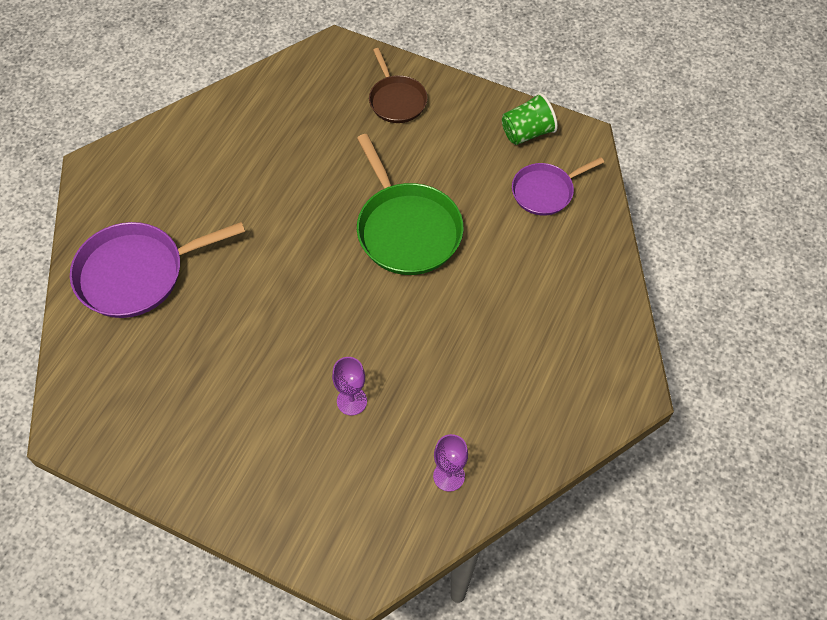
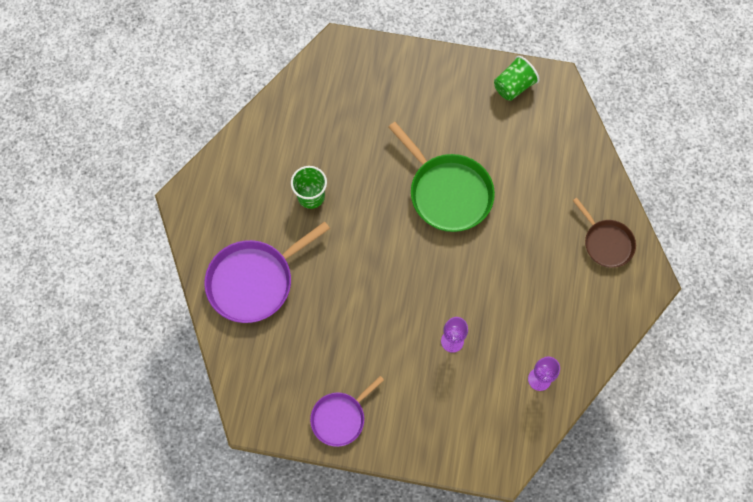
camera: 15 degrees left, 10 degrees up
(241, 197) = (311, 196): none -> green cup
(397, 100) = (403, 82): brown pan -> brown pan (606, 243)
(545, 191) = (542, 134): purple pan -> purple pan (340, 418)

